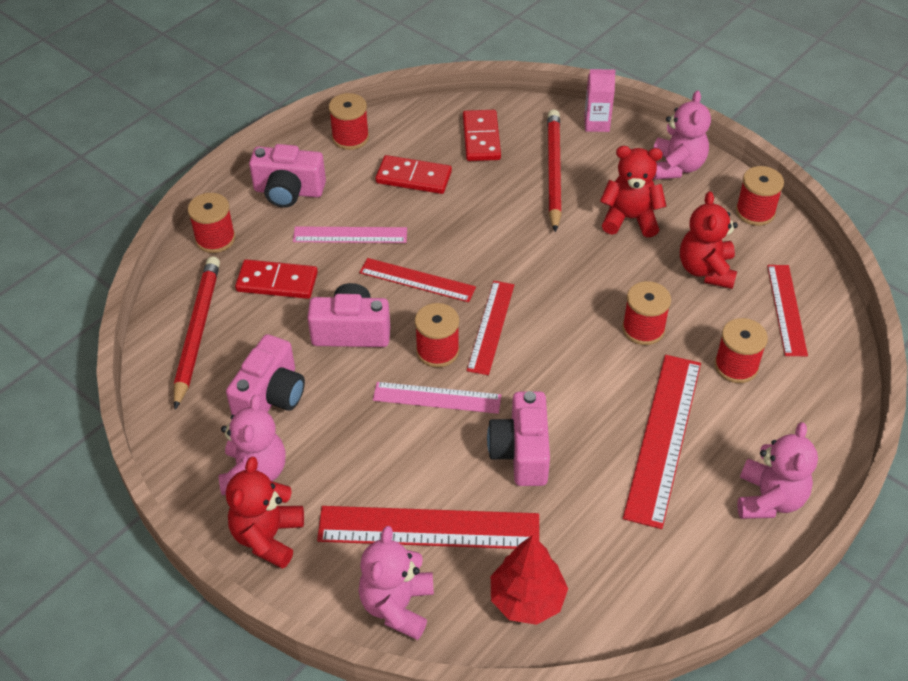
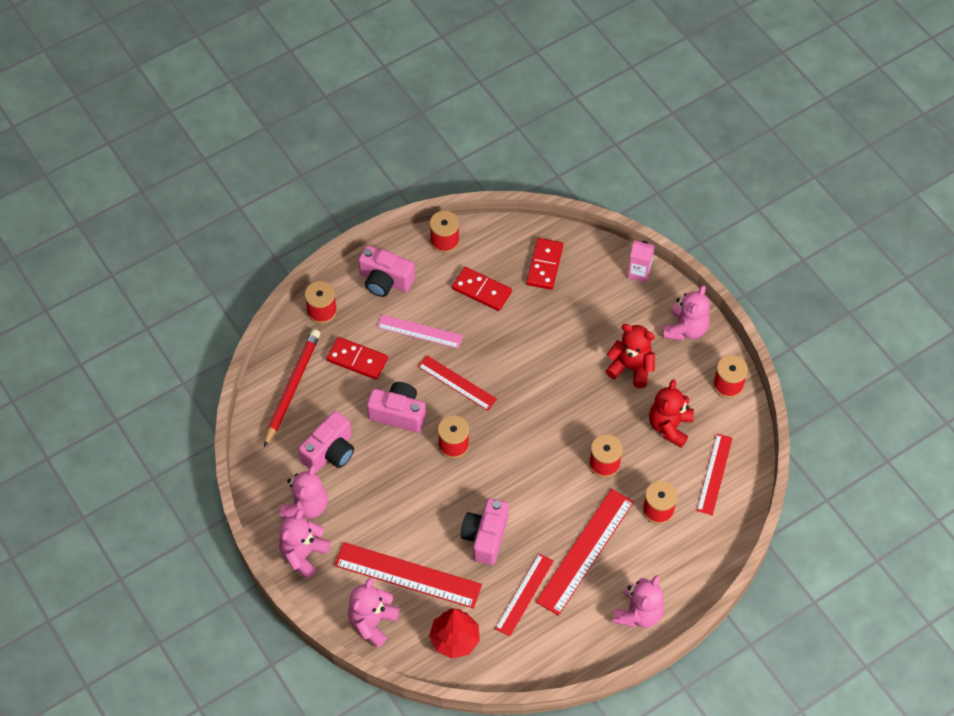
camera: 15 degrees right, 10 degrees up
(268, 537) = (303, 554): red teddy bear -> pink teddy bear
(437, 397) = (442, 481): pink ruler -> none
(490, 327) = (497, 434): red ruler -> red ruler (524, 594)
(553, 171) = (589, 310): red pencil -> none

